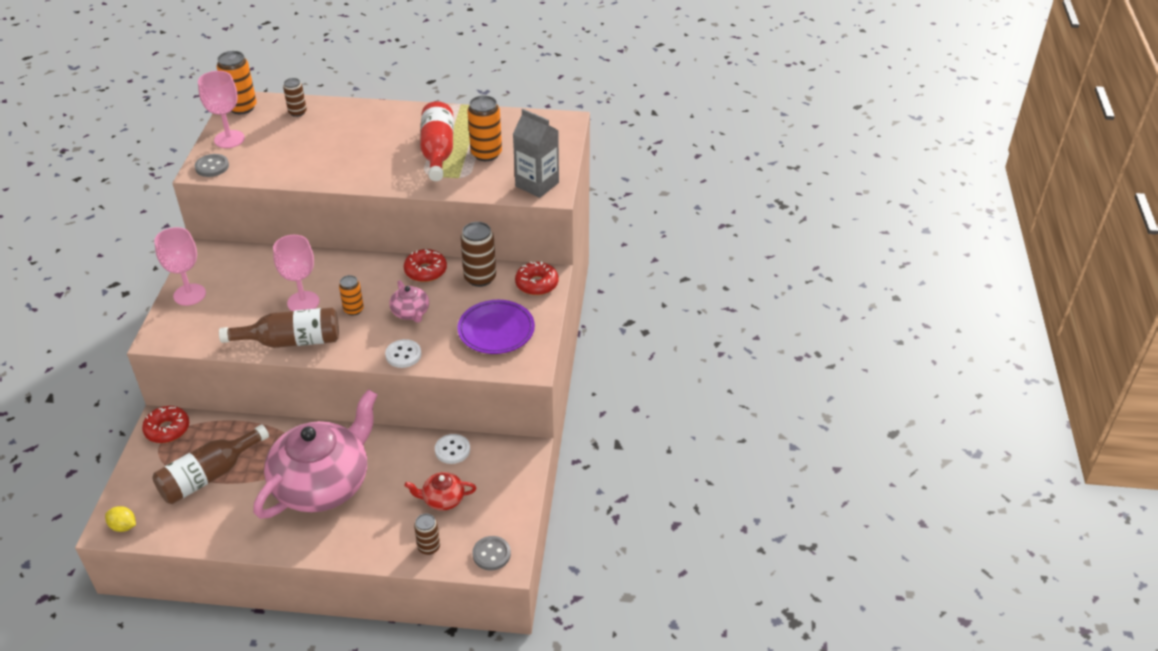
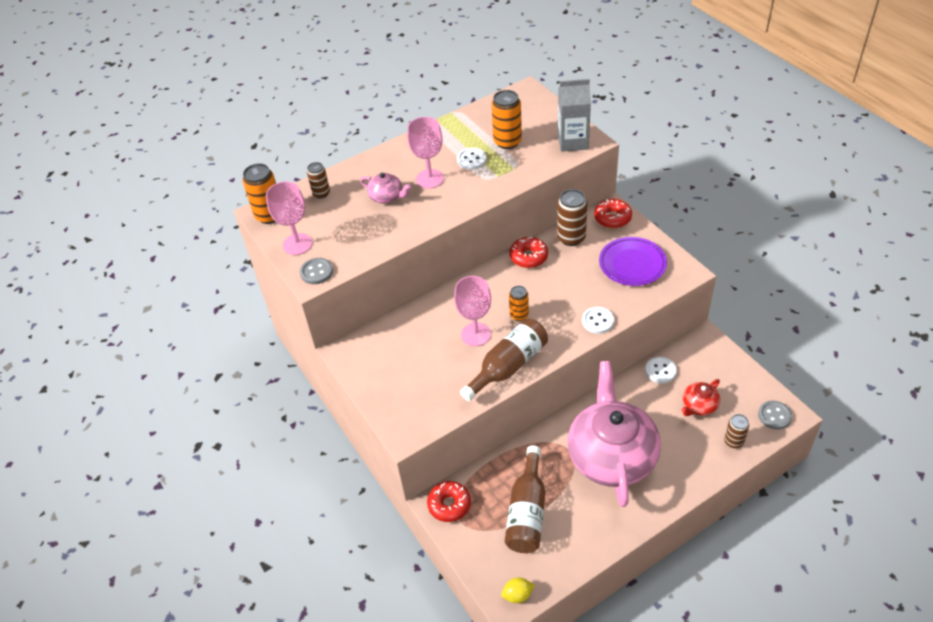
camera: 35 degrees left, 5 degrees up
(189, 295) = (381, 387): pink goblet -> pink goblet (430, 179)
(411, 312) = (560, 290): pink teapot -> pink teapot (387, 197)
(438, 151) = (471, 160): red bottle -> white button

